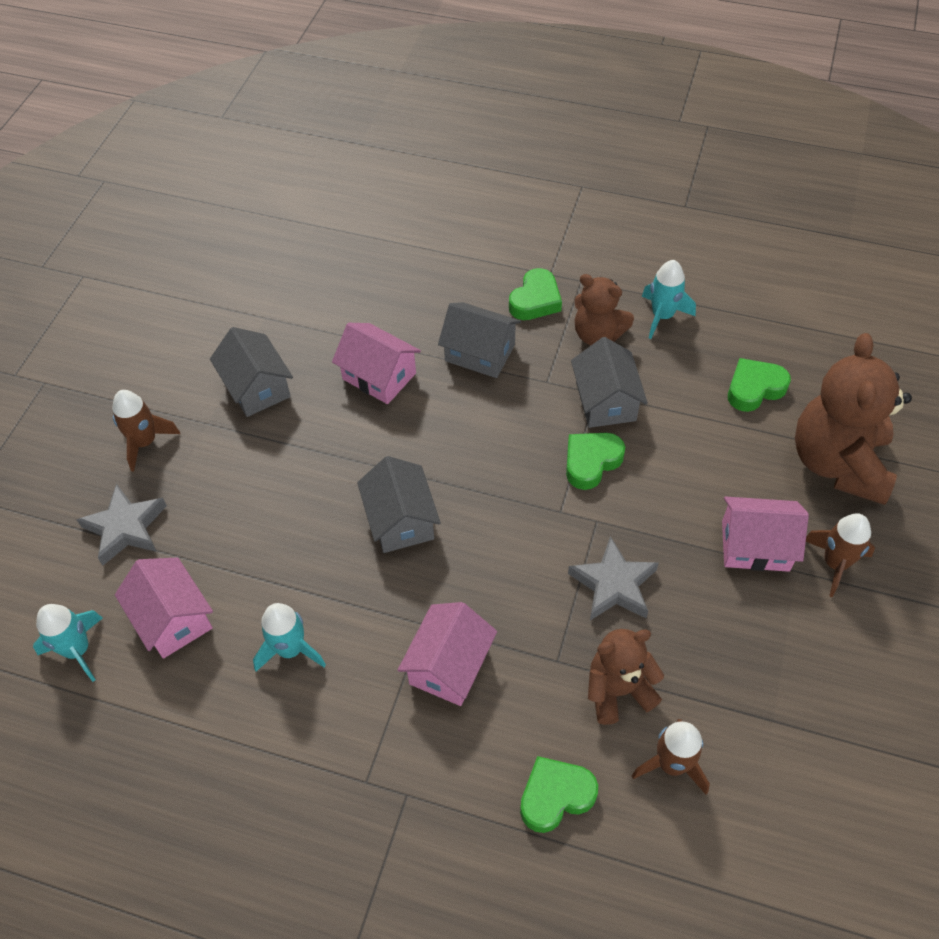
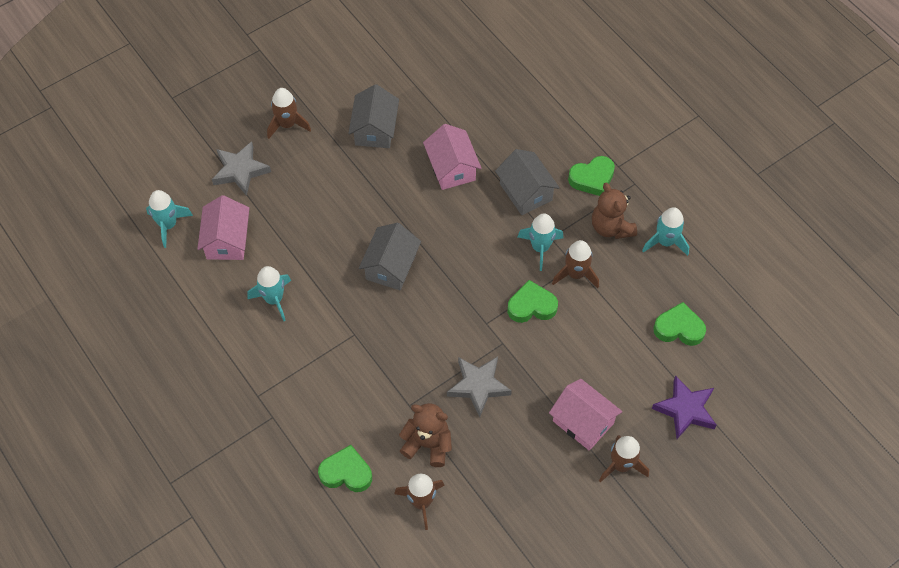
camera: 35 degrees right, 5 degrees up
(449, 665) = (349, 366): pink house -> none
(546, 398) = (540, 248): none -> turquoise rocket
(605, 401) = (575, 274): grey house -> brown rocket
(838, 463) = (685, 410): brown teddy bear -> purple star

